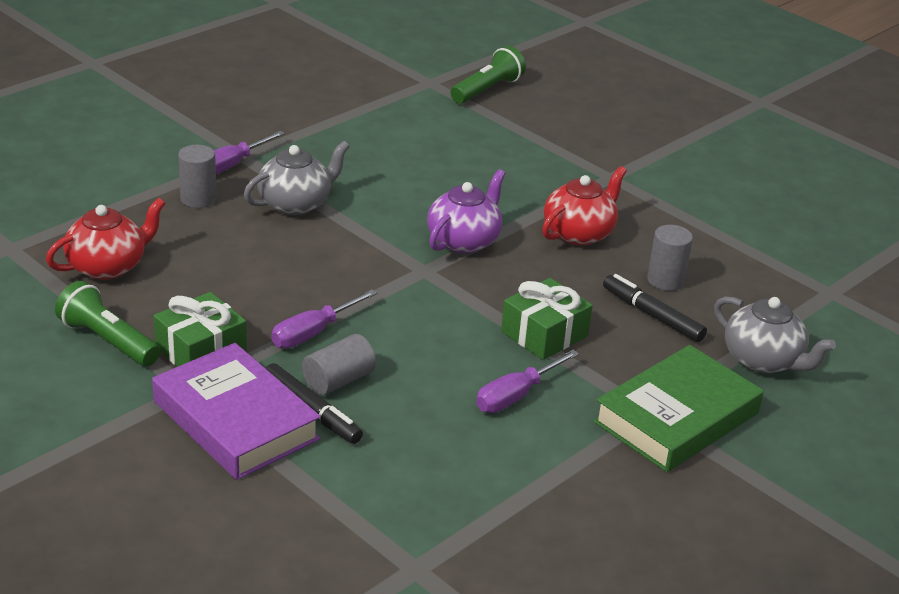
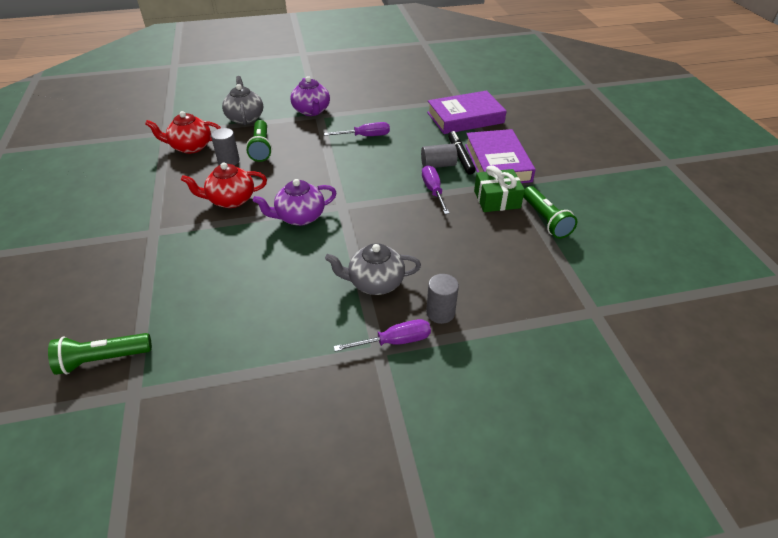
camera: 145 degrees left, 10 degrees up
(108, 266) = (529, 271): red teapot -> red teapot (190, 147)
(312, 333) = (433, 190): purple screwdriver -> purple screwdriver turned 90 degrees counterclockwise
(366, 514) = (465, 118): none -> purple book
(544, 334) = (321, 156): green gift -> none
(652, 315) = (261, 148): black marker -> green flashlight
(677, 417) = (311, 111): green book -> purple teapot

